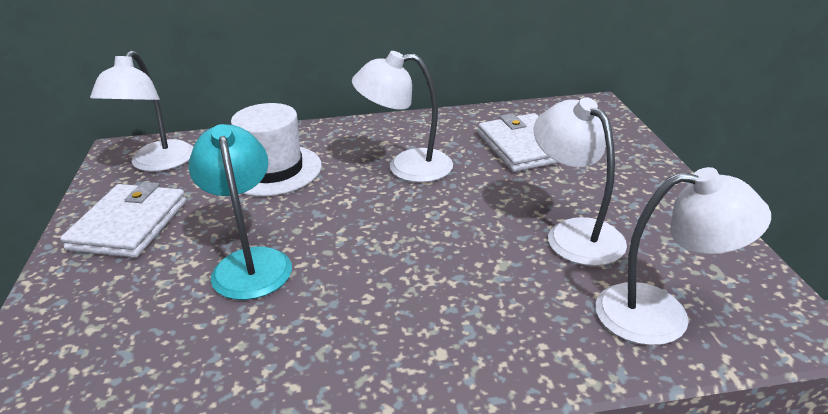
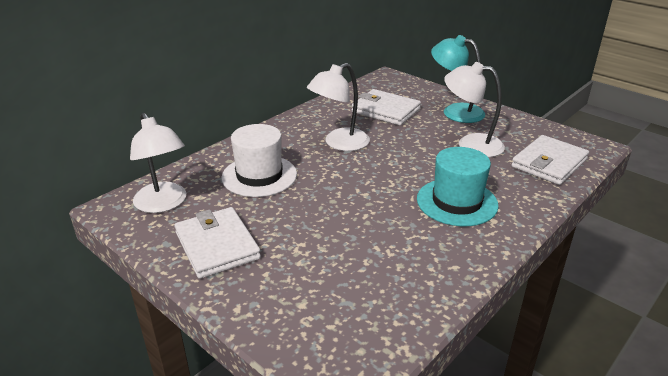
camera: 40 degrees left, 0 degrees up
(250, 262) = (336, 228): turquoise lamp -> turquoise lamp (455, 111)
(431, 302) = (457, 202): none -> turquoise hat
(661, 314) = (549, 163): white lamp -> white wallet

